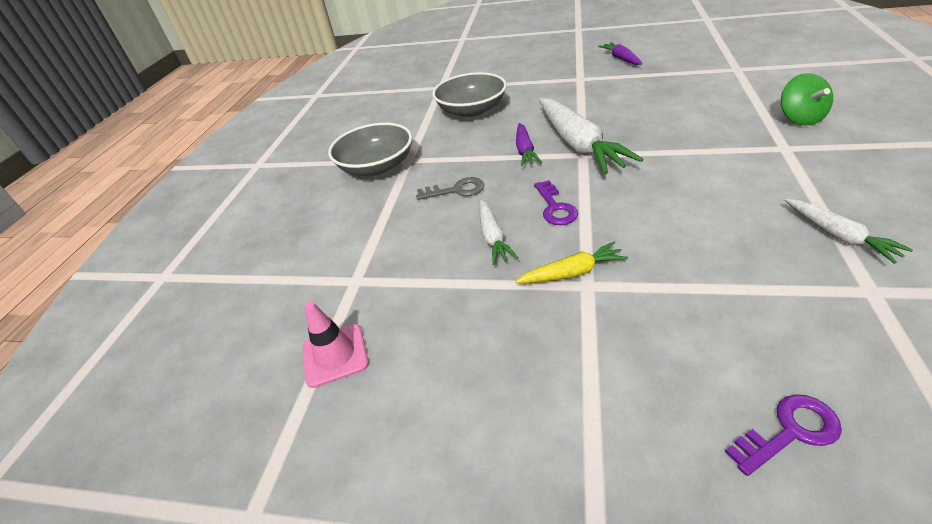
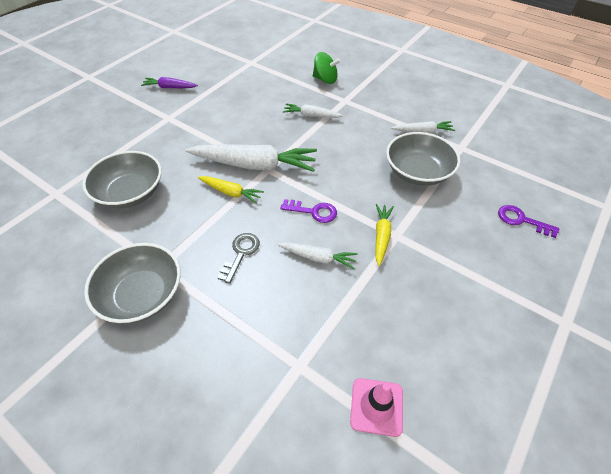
camera: 70 degrees left, 10 degrees up
(525, 150) = (230, 192): purple carrot -> yellow carrot
(711, 140) = (311, 116): none -> white carrot
(736, 262) = (418, 172): none -> grey bowl
(789, 432) = (522, 220): purple key -> purple key turned 60 degrees counterclockwise

